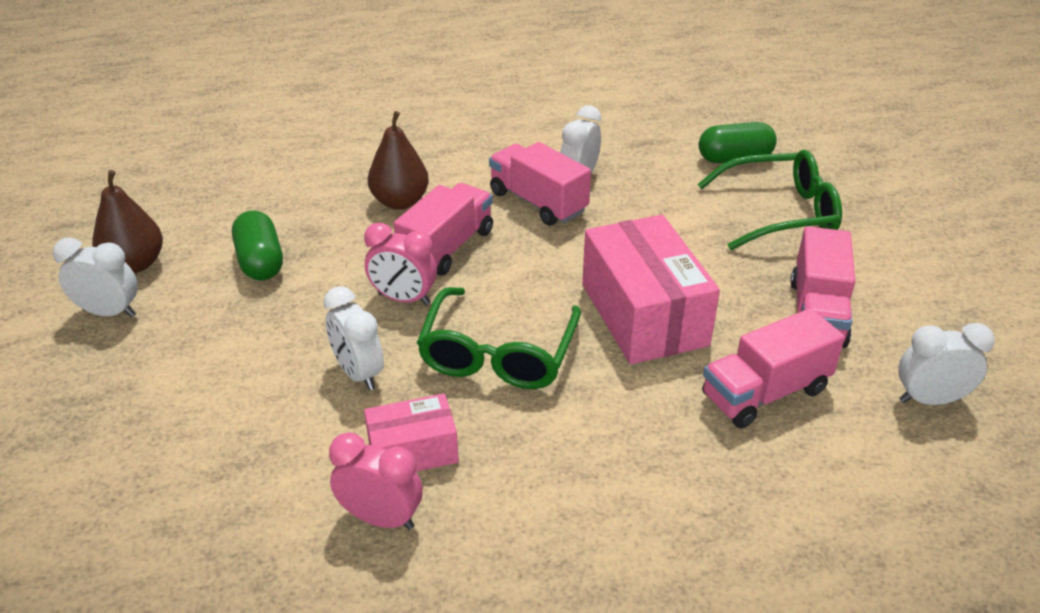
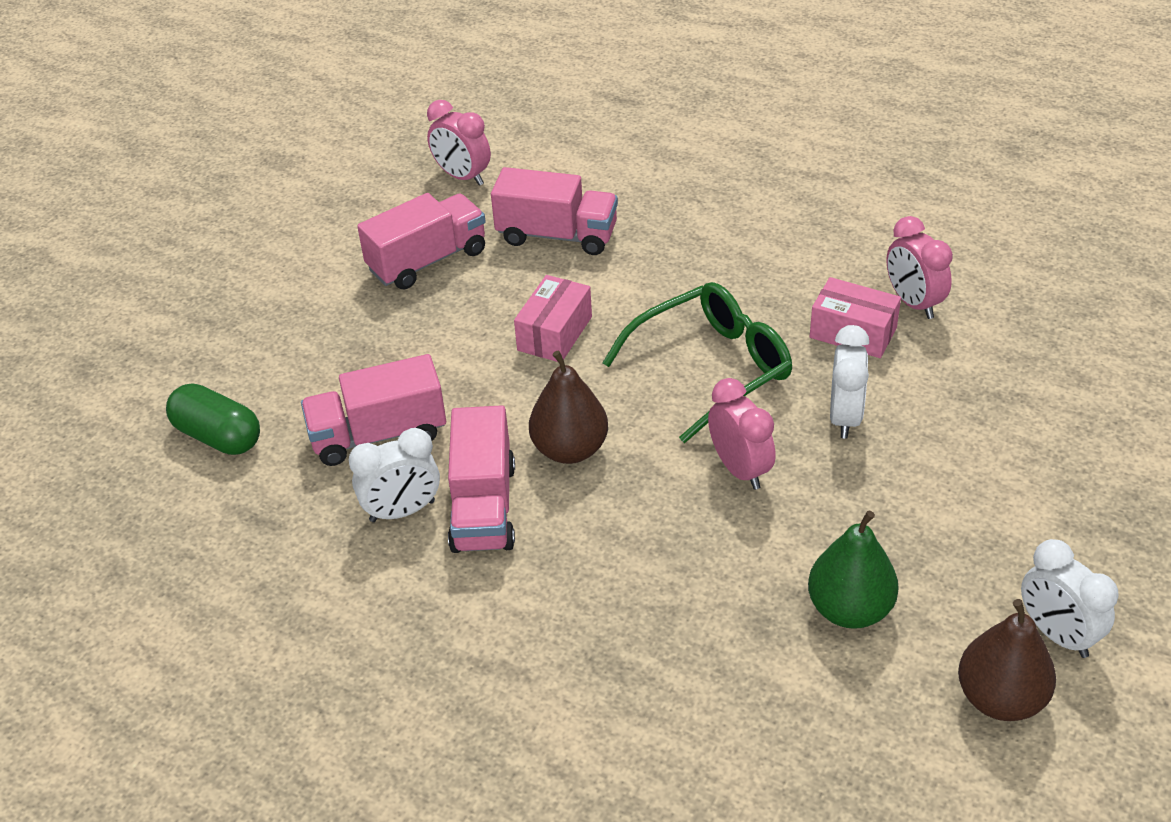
camera: 135 degrees left, 5 degrees up
(260, 261) = (849, 609): green capsule -> green pear
(400, 202) = (623, 605): brown pear -> brown pear (570, 449)
(447, 248) = (640, 504): pink truck -> pink truck (379, 435)
(644, 314) = (554, 333): pink box -> pink box, size x0.55
(779, 213) = (296, 353): green glasses -> none
(929, 399) = (462, 177): white clock -> pink clock

